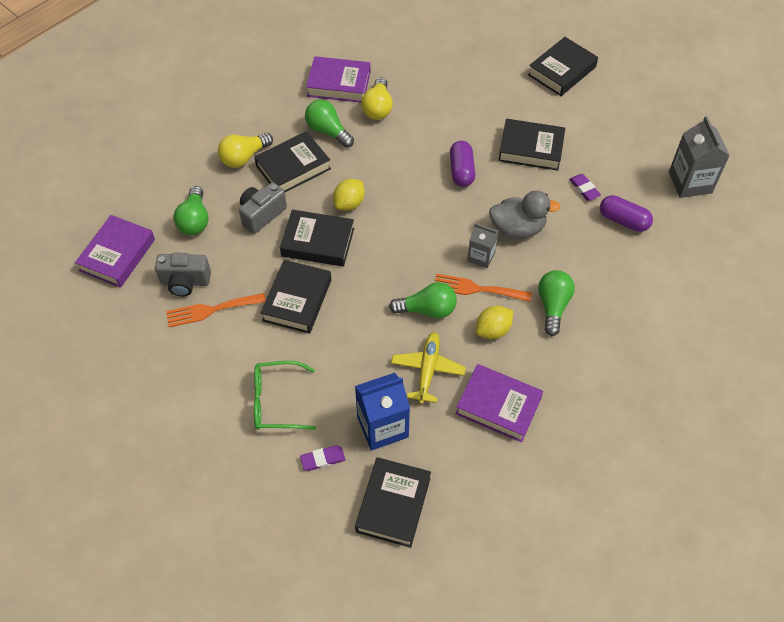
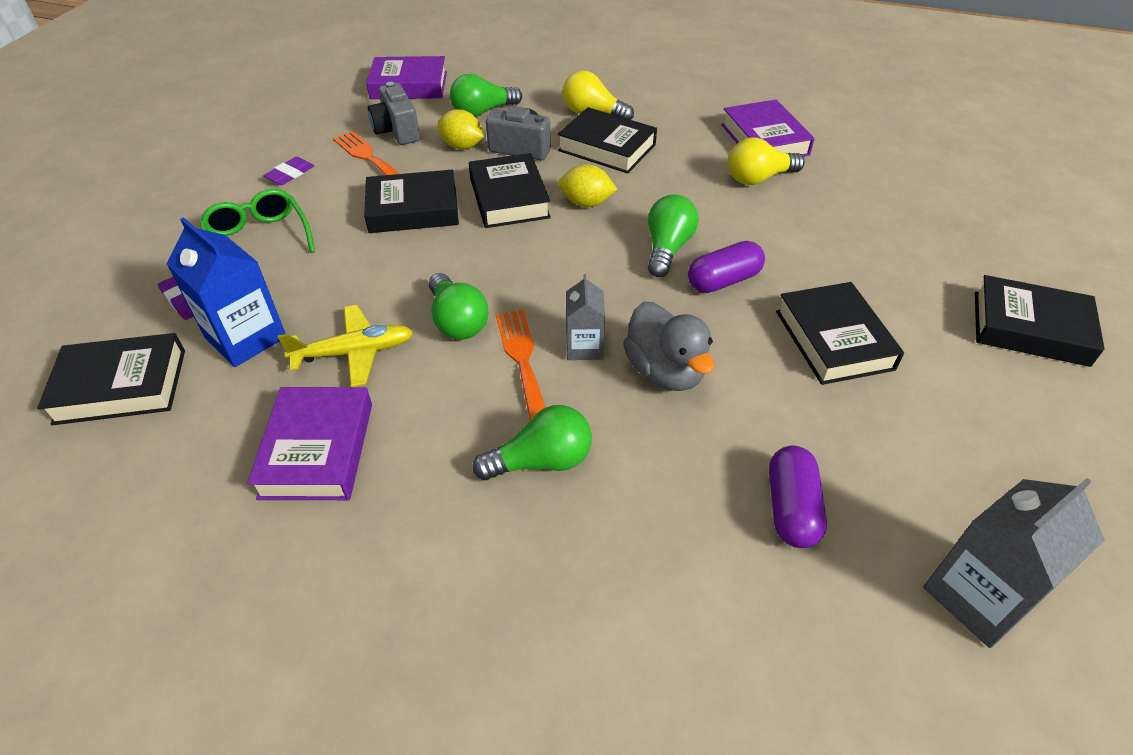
camera: 65 degrees right, 10 degrees down
(328, 131) = (683, 154): green light bulb -> green light bulb (667, 248)
(493, 330) = (456, 401): yellow lemon -> yellow lemon (462, 146)
(584, 189) = (813, 430): purple eraser -> purple eraser (290, 174)

